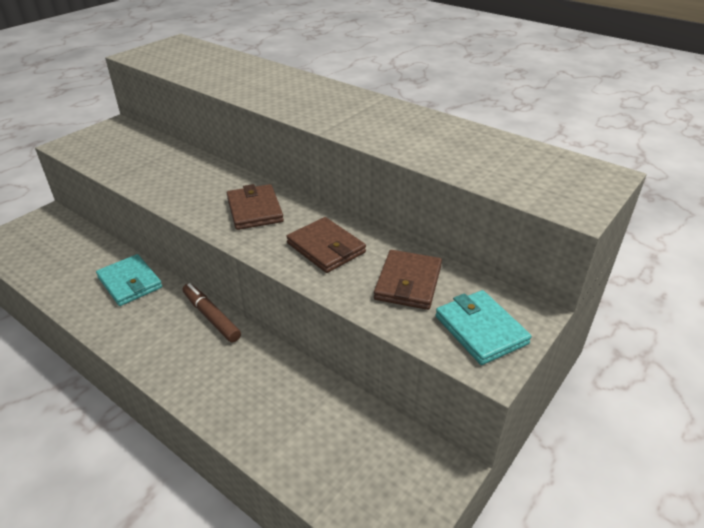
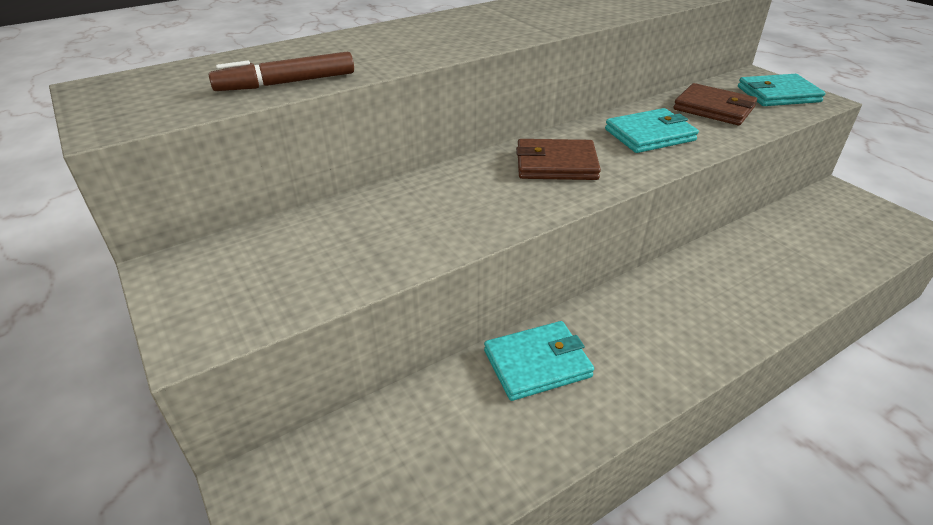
camera: 70 degrees left, 0 degrees up
(211, 317) = (633, 291): brown marker -> brown marker (286, 83)
(326, 248) = (649, 135): brown wallet -> turquoise wallet

